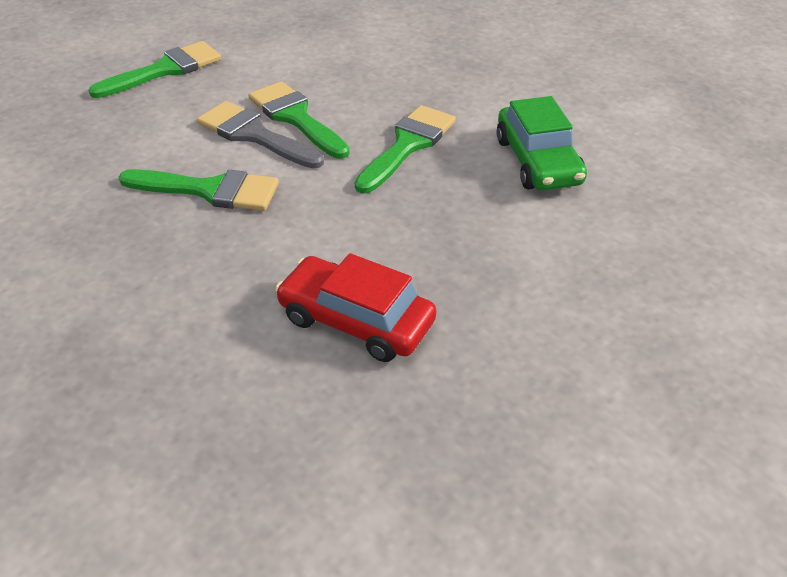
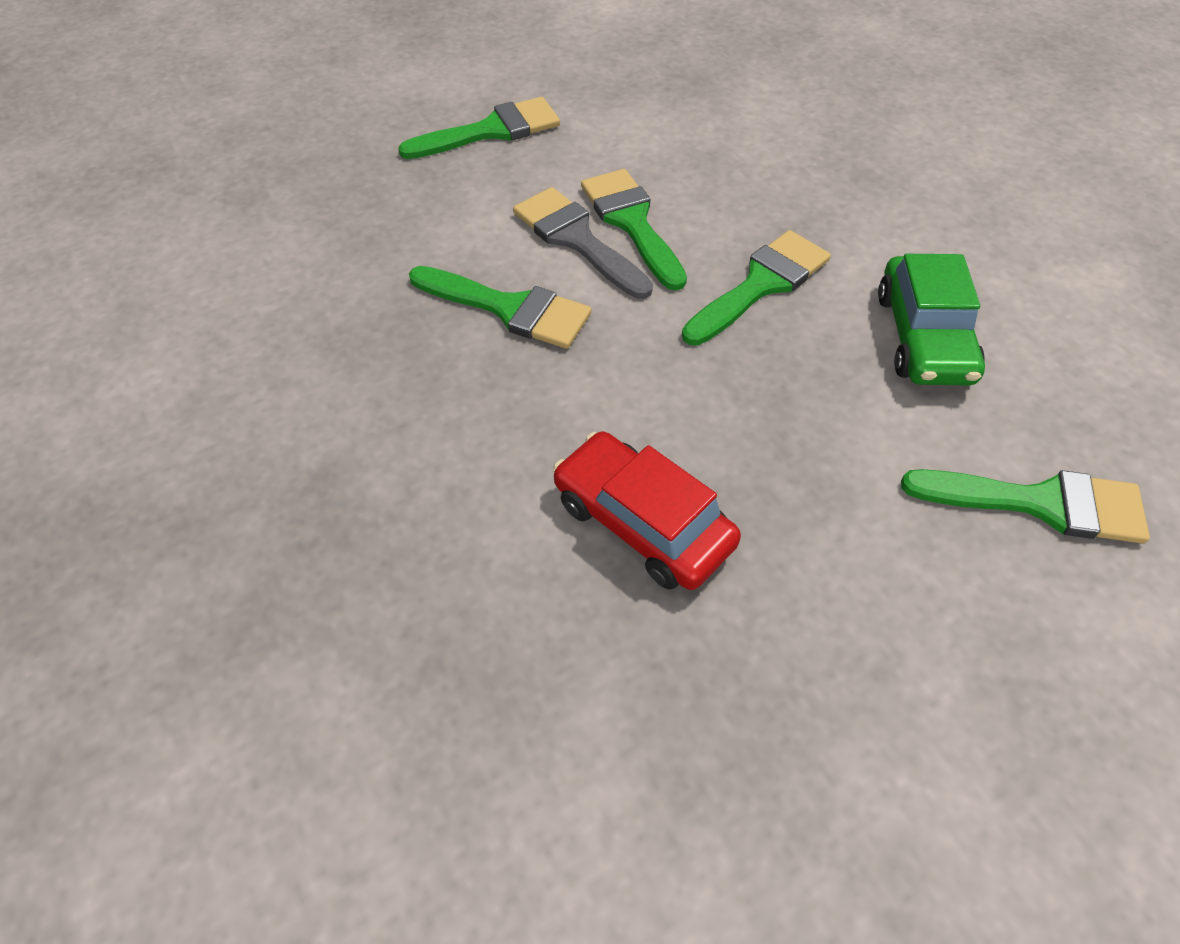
camera: 15 degrees right, 10 degrees up
(649, 254) = (1040, 503): none -> green brush

